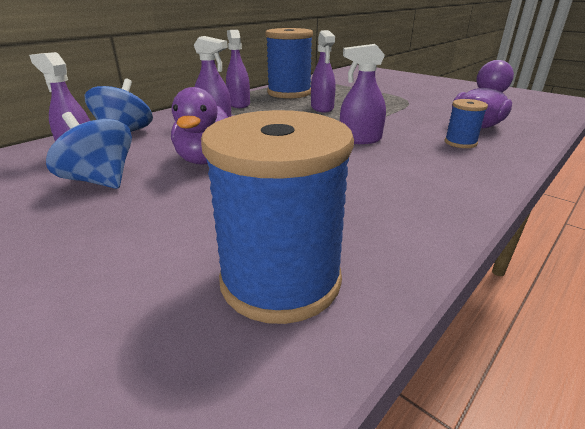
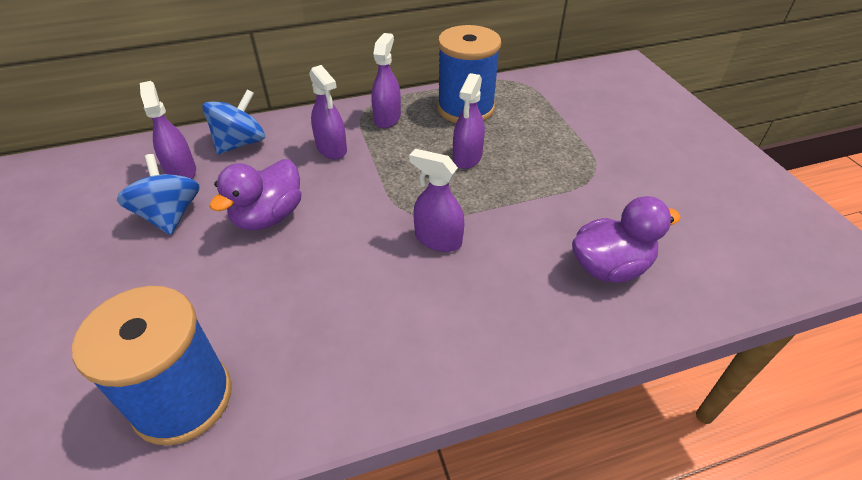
camera: 30 degrees right, 15 degrees up
(460, 143) = (541, 292): blue spool -> none

